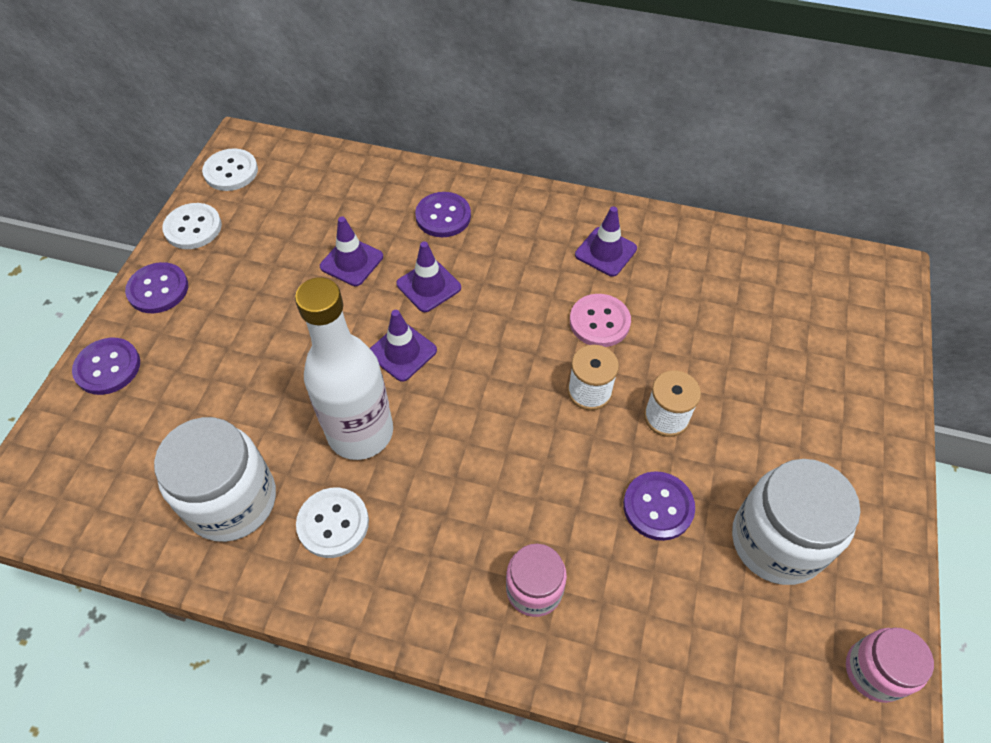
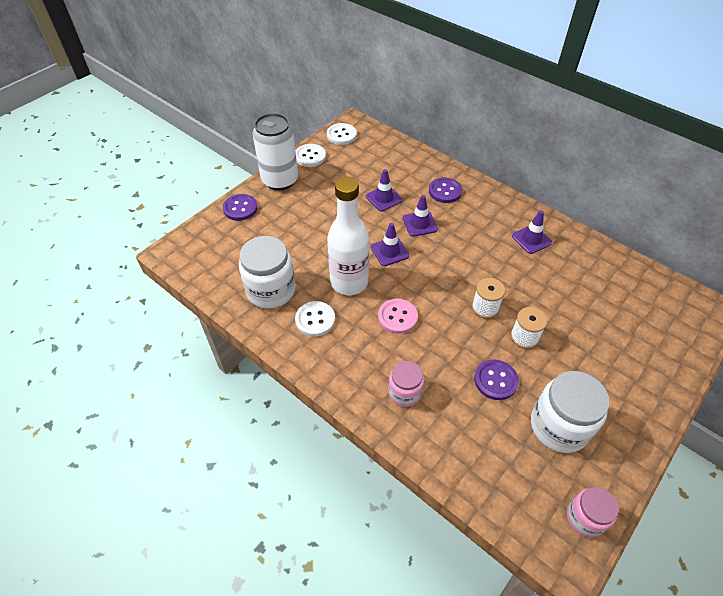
camera: 25 degrees right, 5 degrees down
(158, 289) = (280, 180): purple button -> white can
(599, 322) = (509, 274): pink button -> pink button (397, 317)

